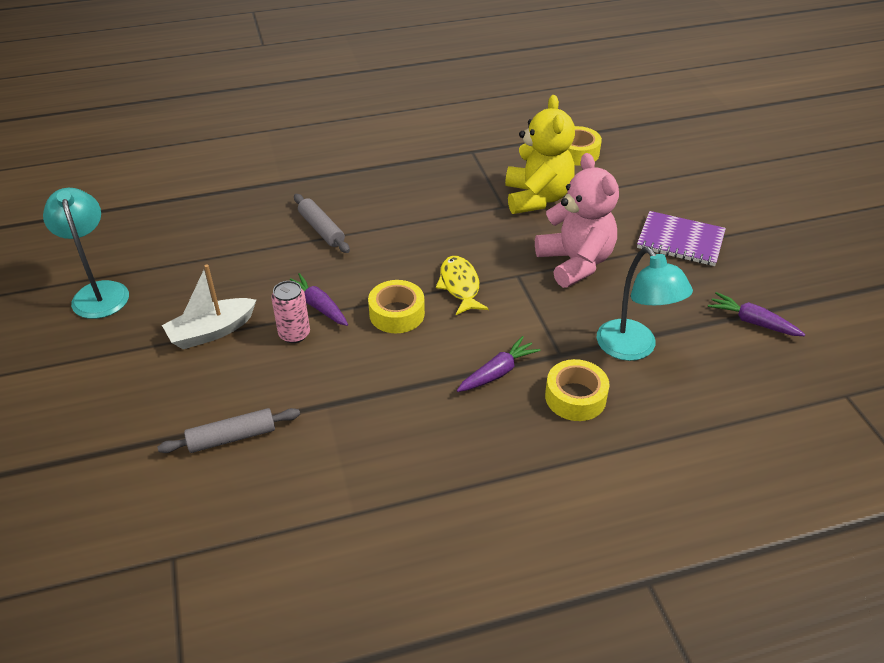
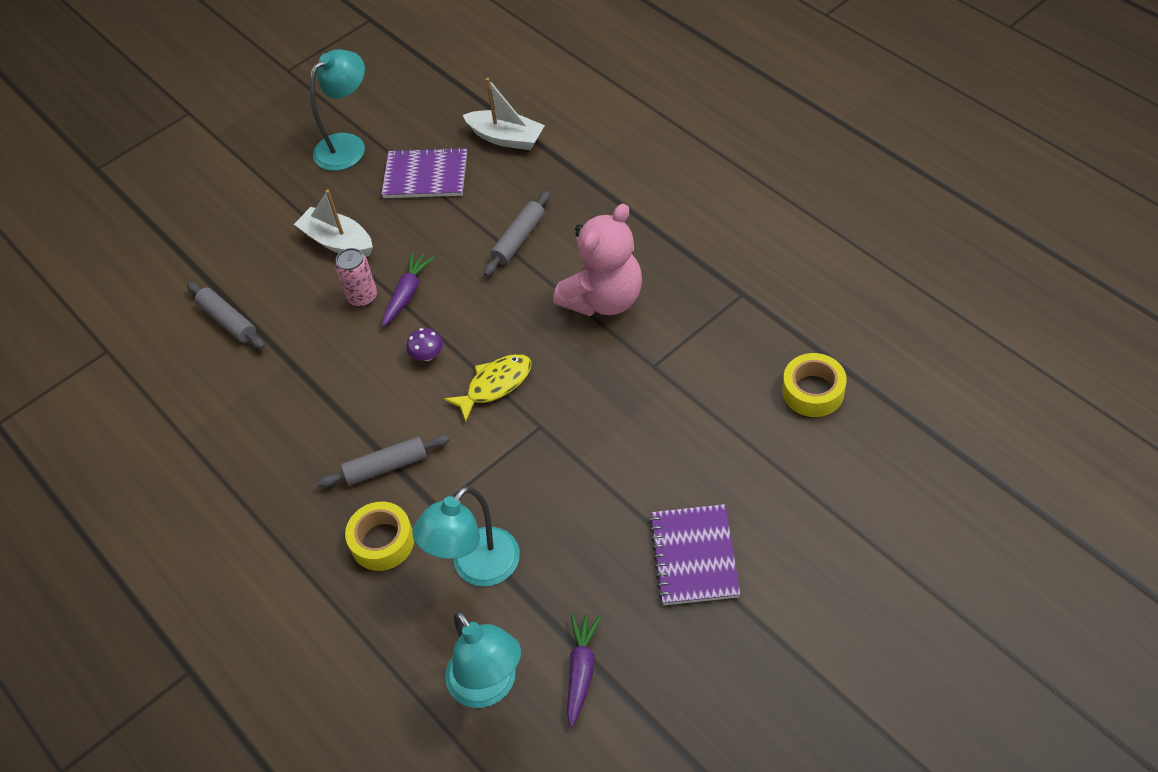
camera: 70 degrees right, 10 degrees up
(194, 257) = (425, 176): none -> purple notebook
(205, 203) = (506, 138): none -> white boat
(397, 314) = (427, 355): yellow tape -> purple mushroom
(497, 372) = (386, 466): purple carrot -> grey rolling pin
(537, 198) = (689, 389): yellow teddy bear -> none
(575, 263) = (590, 468): pink teddy bear -> pink teddy bear (604, 299)
(748, 374) = (489, 687): none -> turquoise lamp

